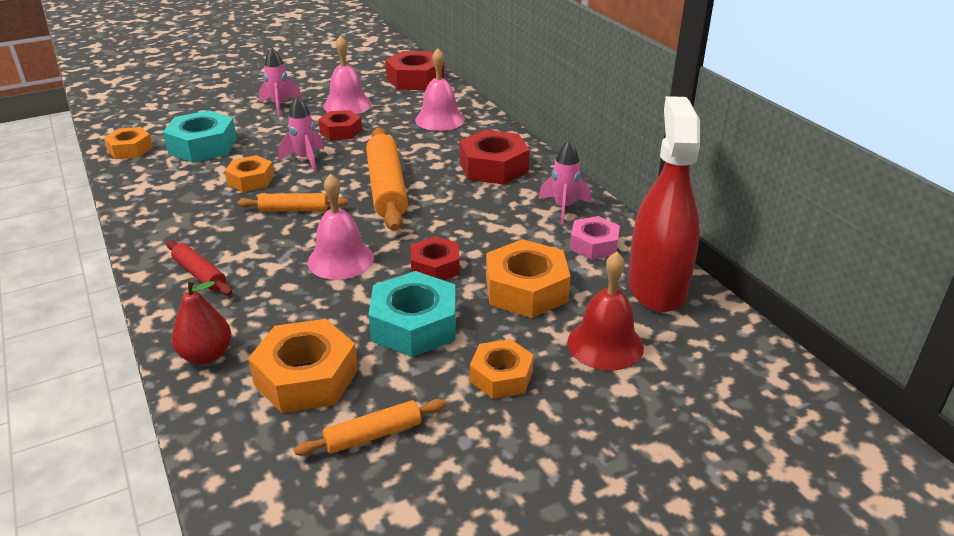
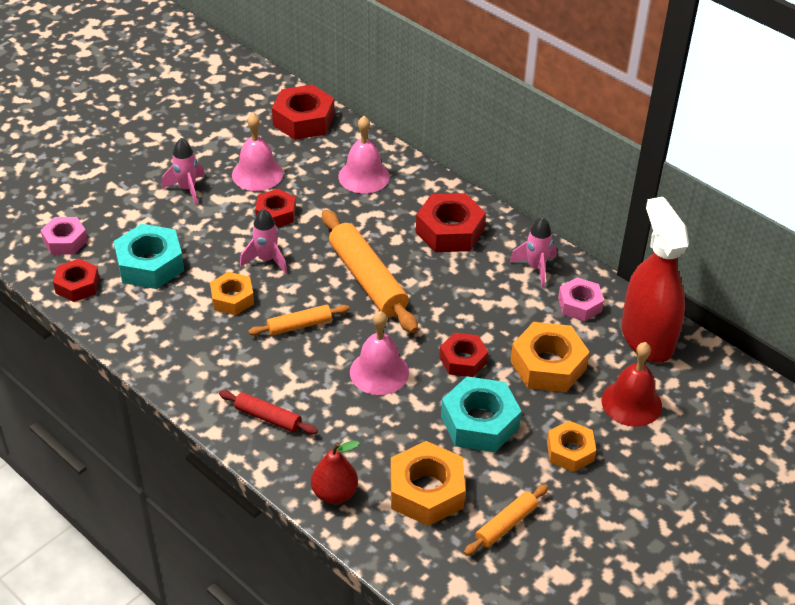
camera: 20 degrees left, 10 degrees up
(130, 149) = (77, 285): orange nut -> red nut
(150, 121) = (65, 241): none -> pink nut

